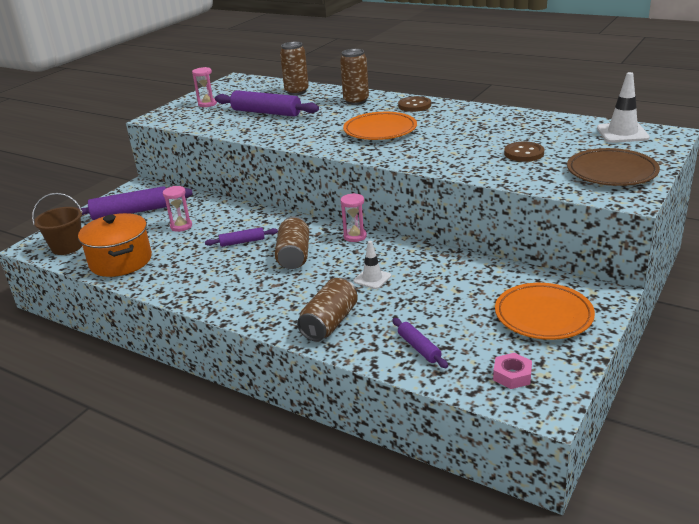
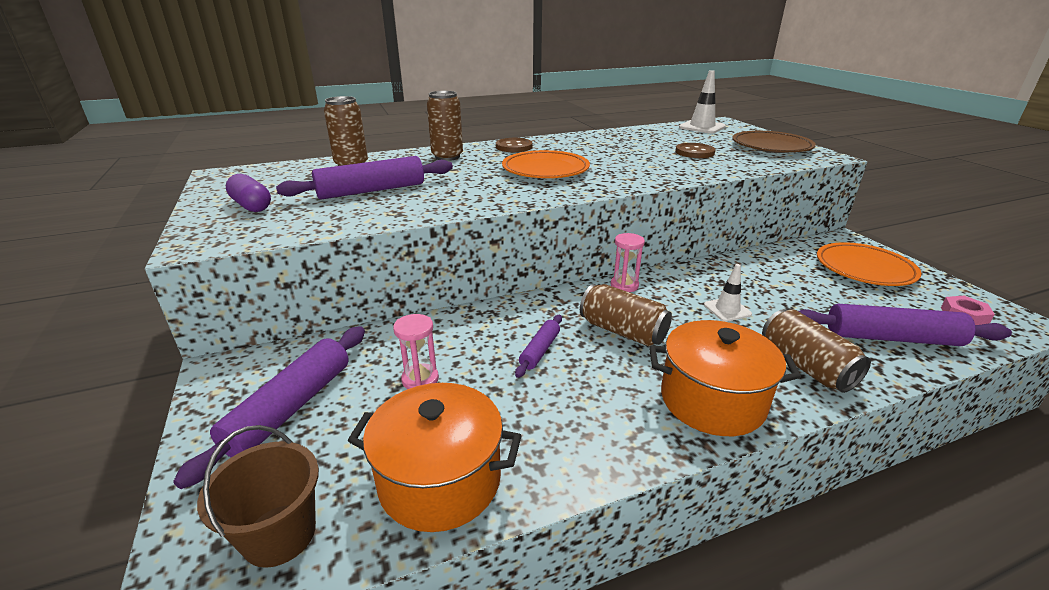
camera: 55 degrees left, 0 degrees up
(207, 104) = (251, 206): pink hourglass -> purple capsule
(253, 303) = (712, 401): none -> orange pot
(419, 348) = (892, 338): purple rolling pin -> purple rolling pin, size x1.89

